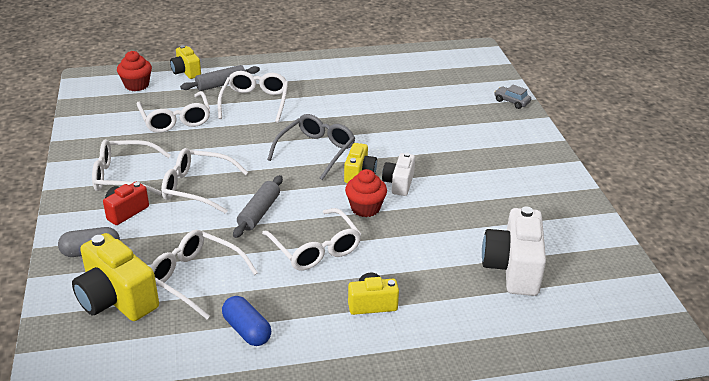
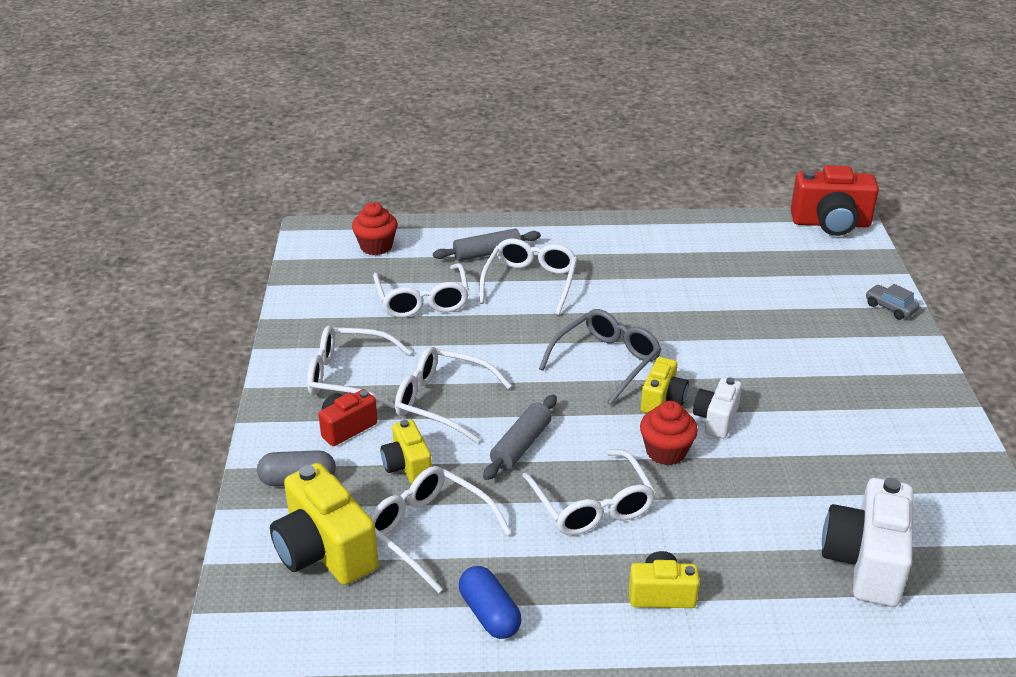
camera: 10 degrees right, 0 degrees up
(186, 72) = (442, 232): yellow camera -> yellow camera (407, 466)
(465, 50) = (830, 223): none -> red camera

